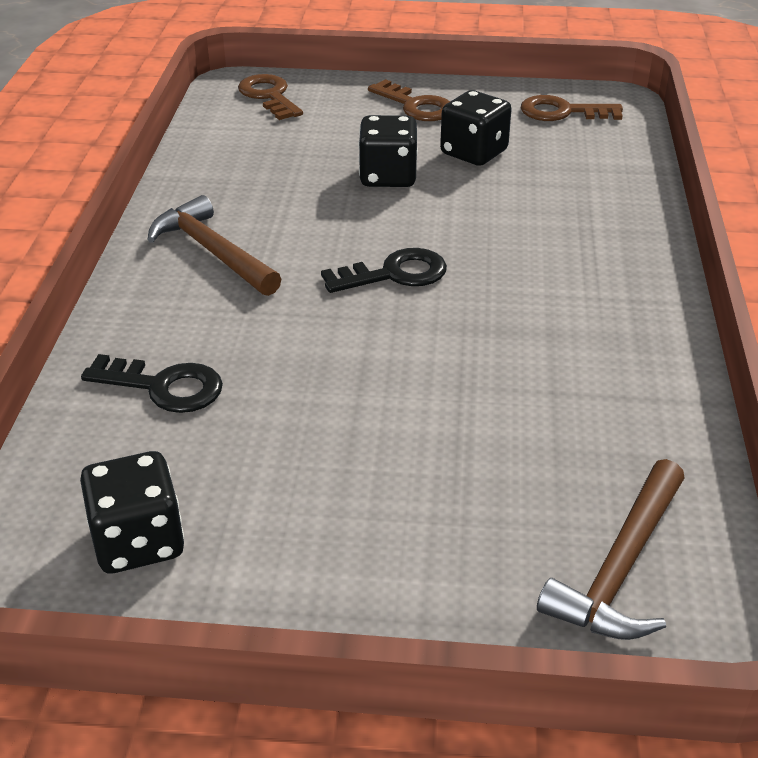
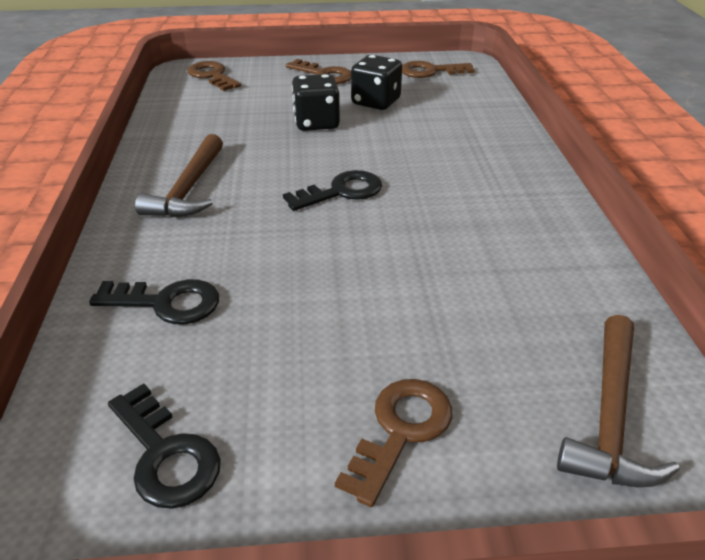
camera: 10 degrees left, 0 degrees up
(138, 541) = (166, 454): black dice -> black key
(212, 252) = (189, 189): brown hammer -> brown hammer turned 120 degrees counterclockwise
(384, 552) = (400, 431): none -> brown key

